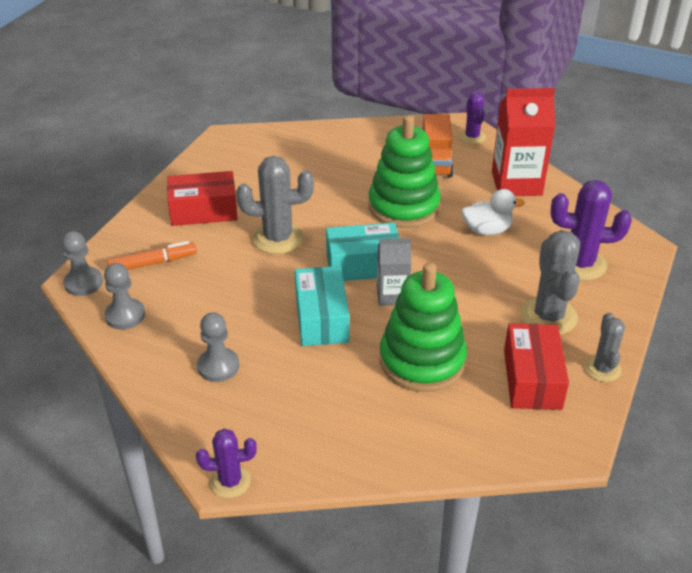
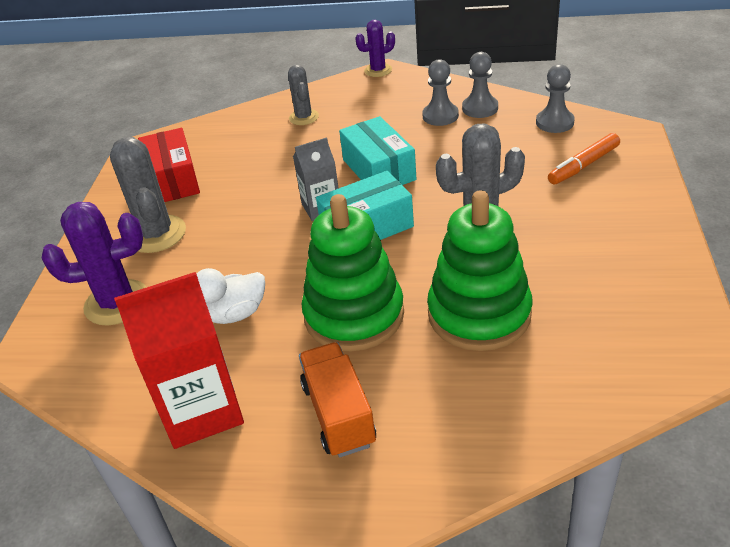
camera: 165 degrees right, 0 degrees up
(83, 283) = (625, 132): grey pawn -> grey pawn (480, 108)
(204, 211) = (595, 231): red box -> none
(422, 360) = (272, 165): green stacking toy -> green stacking toy (479, 314)
(472, 137) = (293, 503): purple cactus -> none
(602, 369) = (108, 204): grey cactus -> grey cactus (304, 117)

